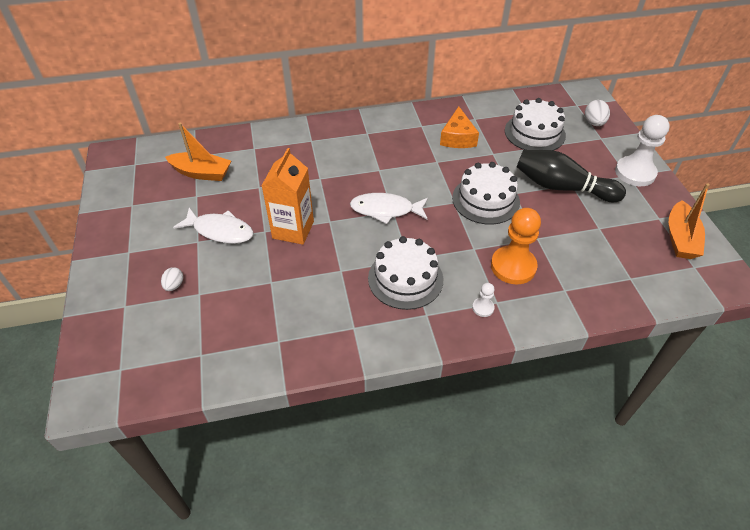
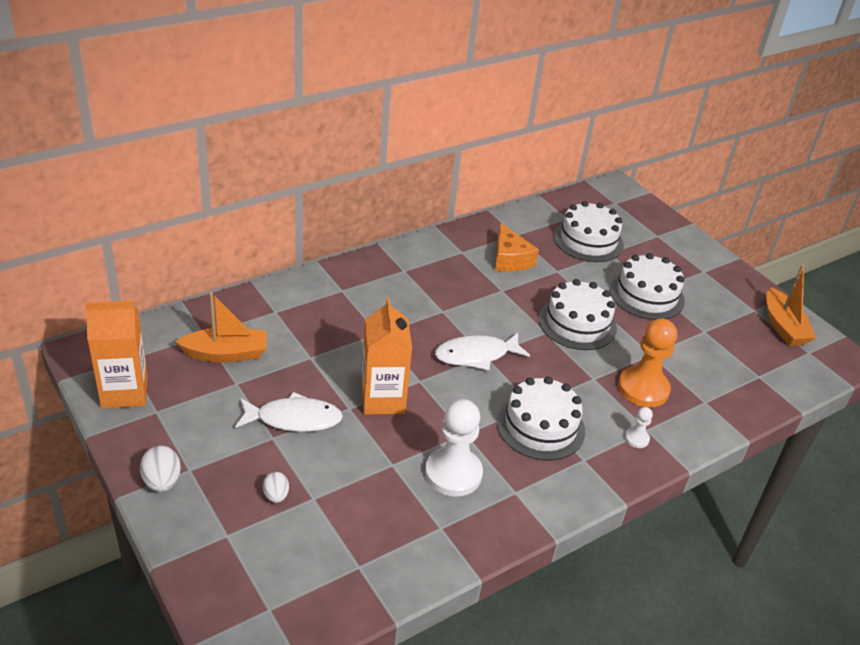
camera: 25 degrees left, 10 degrees down
(119, 187) = (124, 392): none -> orange carton
(562, 187) = (646, 295): black bowling pin -> white cake
(594, 123) = (642, 220): white egg -> white egg (162, 482)
(635, 173) = (708, 267): white pawn -> white pawn (453, 473)

